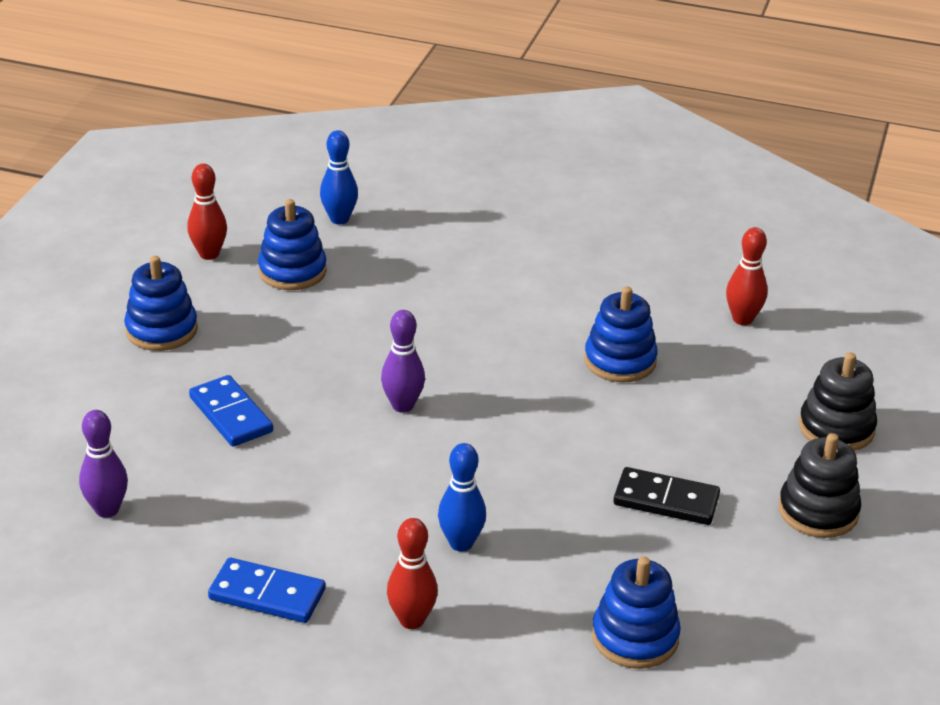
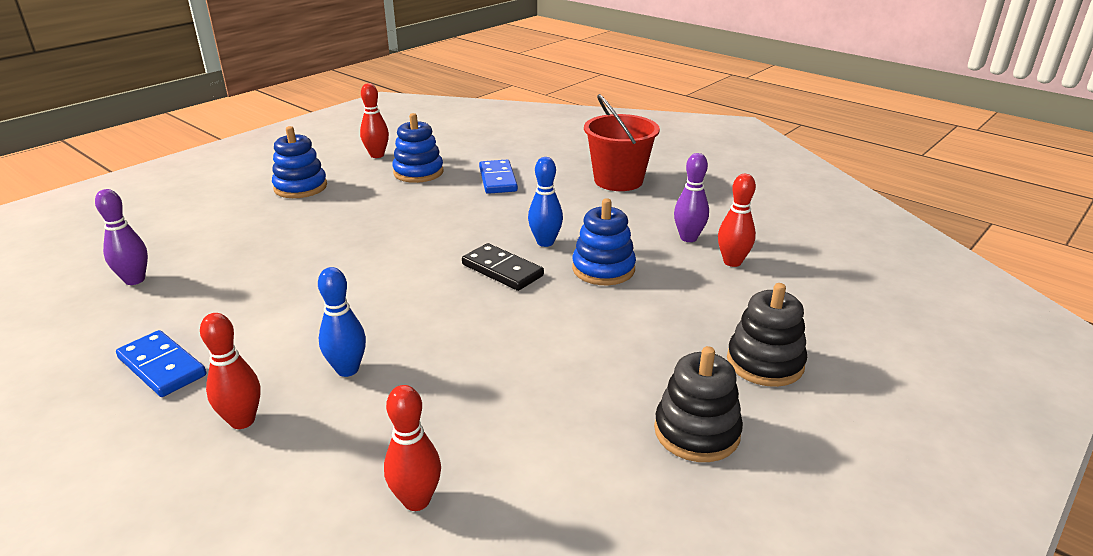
camera: 25 degrees right, 5 degrees down
(231, 414) = (284, 242): blue domino -> blue domino (498, 179)
(339, 219) = (479, 151): blue bowling pin -> blue bowling pin (545, 242)
(402, 406) = (407, 262): purple bowling pin -> purple bowling pin (688, 238)
(548, 230) = (618, 180): none -> red bucket
(635, 637) = (416, 500): blue stacking toy -> red bowling pin
(666, 500) = (554, 382): black domino -> black domino (502, 270)

